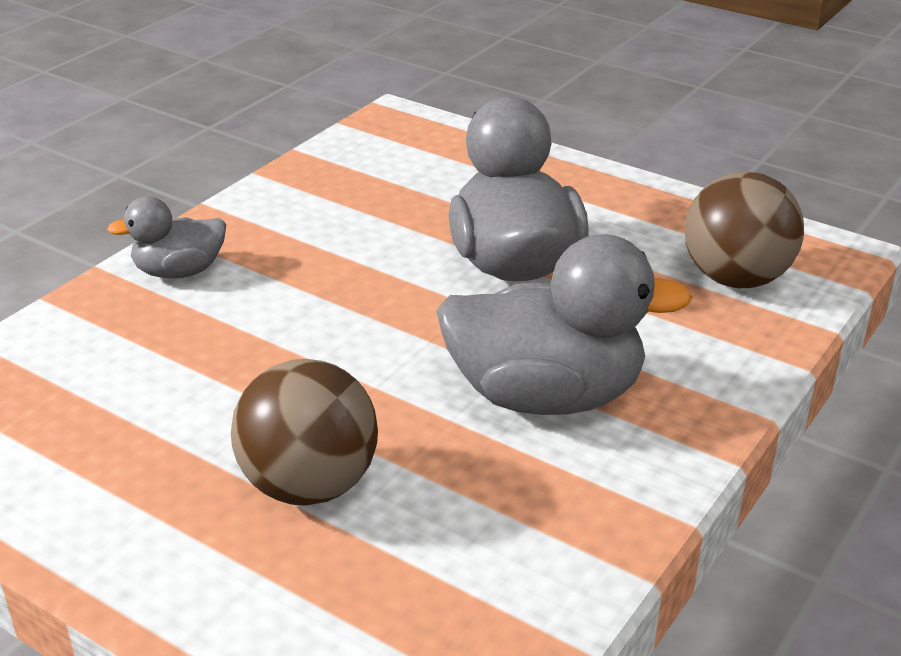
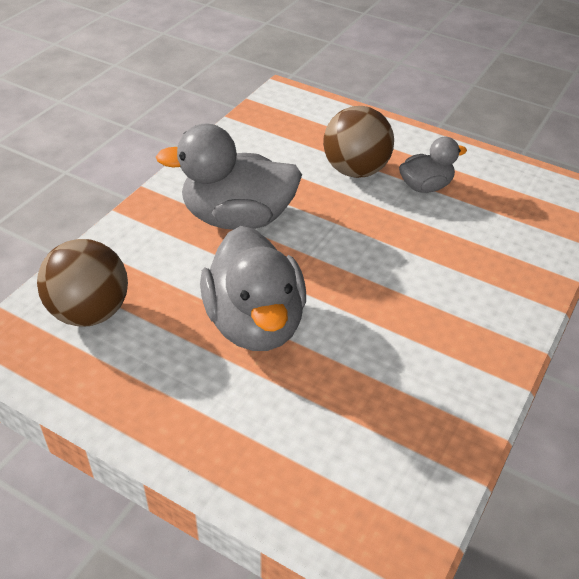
camera: 175 degrees right, 10 degrees up
(179, 272) = (499, 306): grey duck -> grey duck (425, 186)

